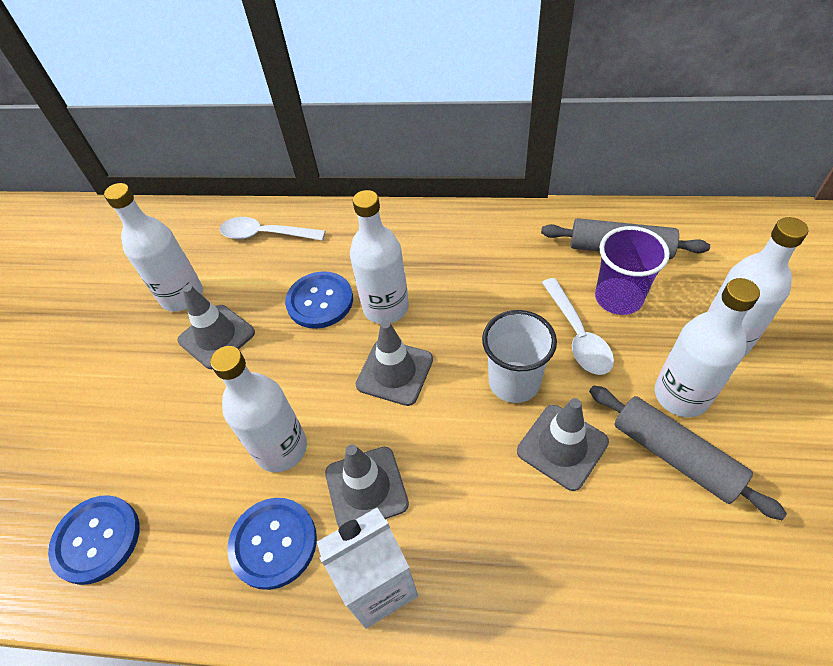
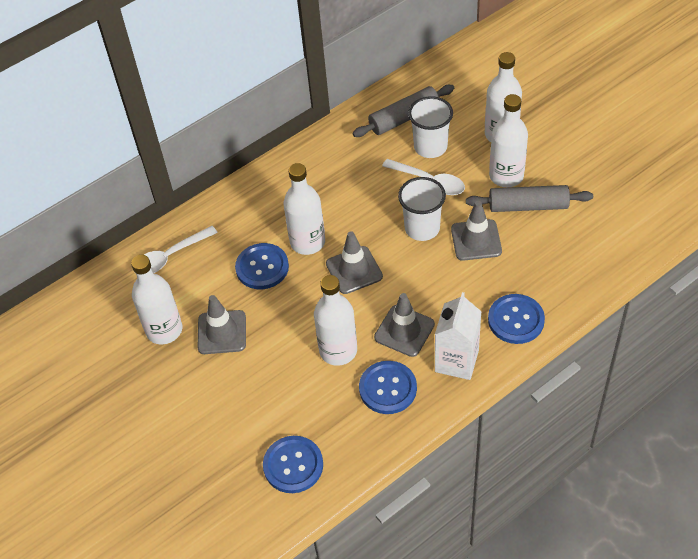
camera: 45 degrees left, 0 degrees up
(505, 600) = (516, 320): none -> blue button
(618, 298) = (430, 147): purple cup -> white cup

